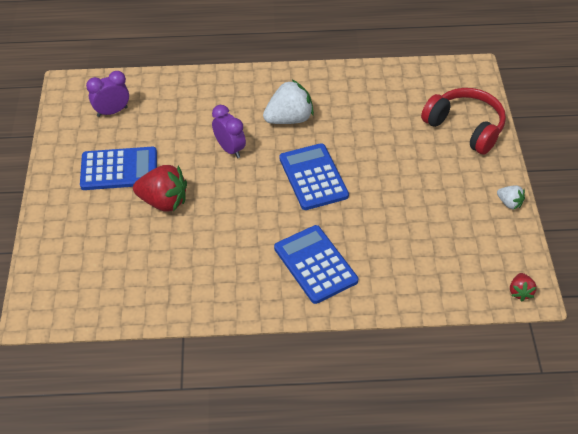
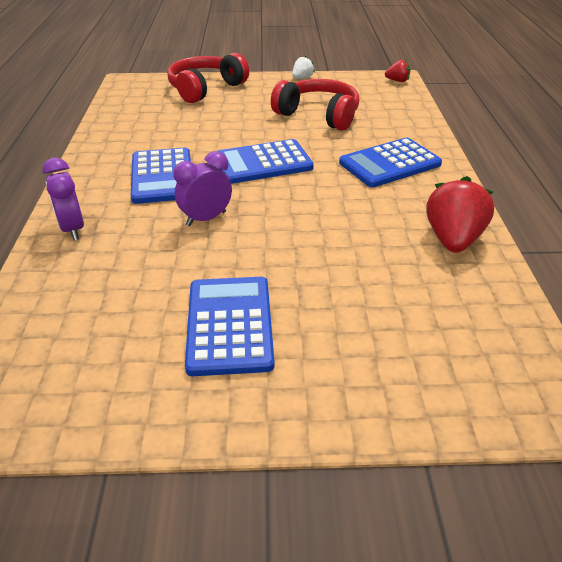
camera: 90 degrees left, 10 degrees down
(112, 112) = (83, 344): purple clock -> purple clock (73, 229)
(163, 202) = (301, 273): red strawberry -> red strawberry (453, 239)
(289, 119) = (162, 176): white strawberry -> blue calculator
(413, 216) = (318, 115): none -> red headphones

